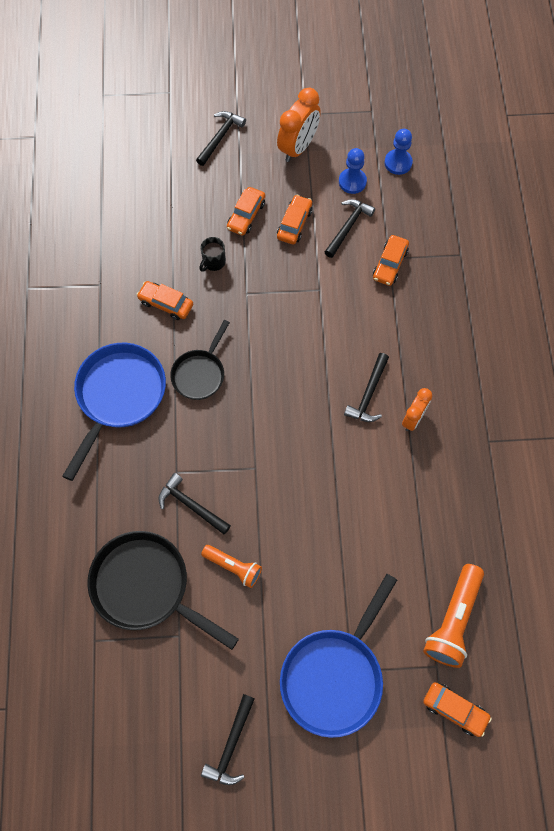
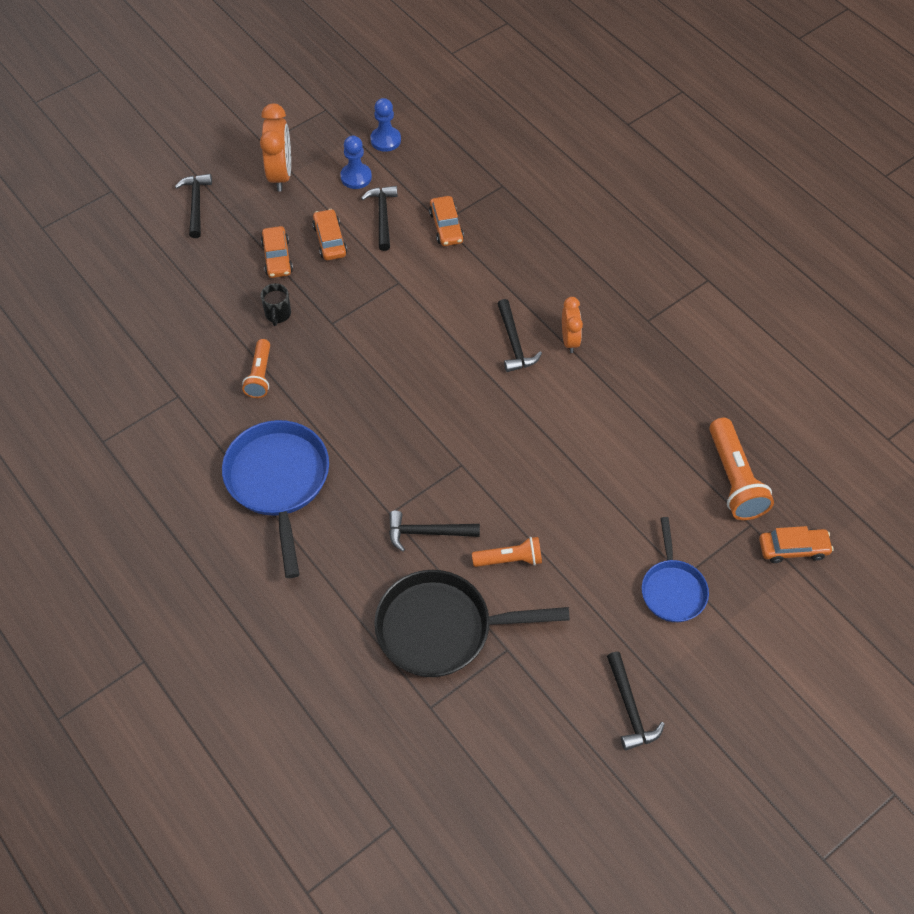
camera: 35 degrees left, 10 degrees down
(166, 303) = (260, 375): orange car -> orange flashlight
(200, 374) = (343, 416): black pan -> none
(334, 676) = (672, 589): blue pan -> blue pan, size x0.60

